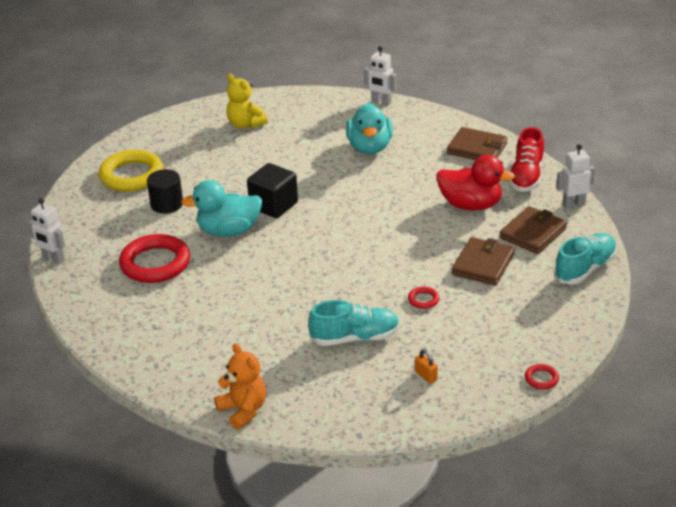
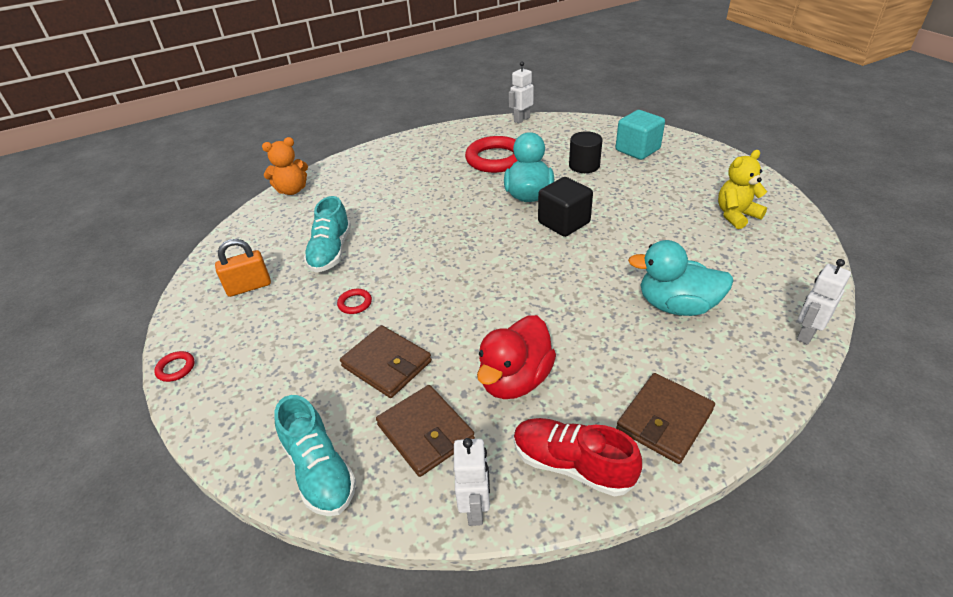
camera: 105 degrees right, 5 degrees up
(132, 175) = (637, 150): yellow ring -> turquoise cube
(426, 376) = (249, 287): orange padlock -> orange padlock, size x1.78

